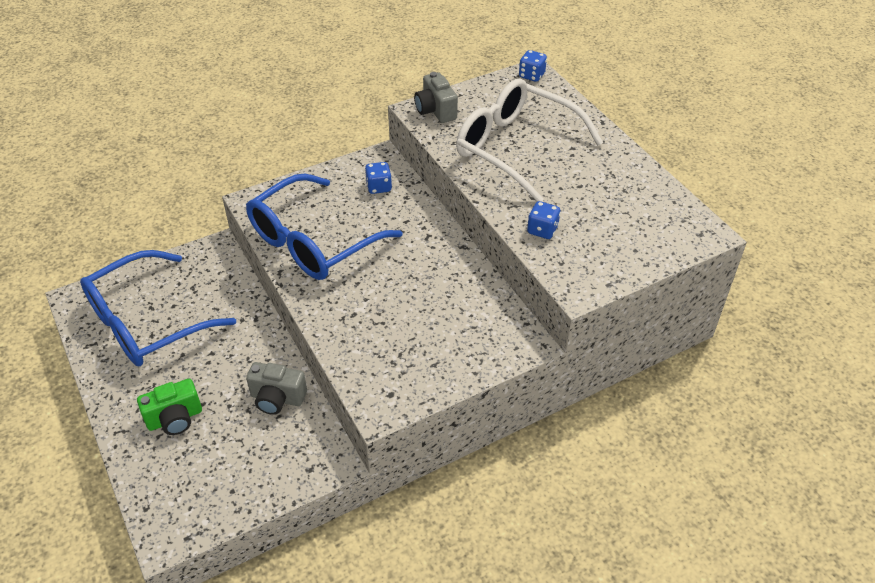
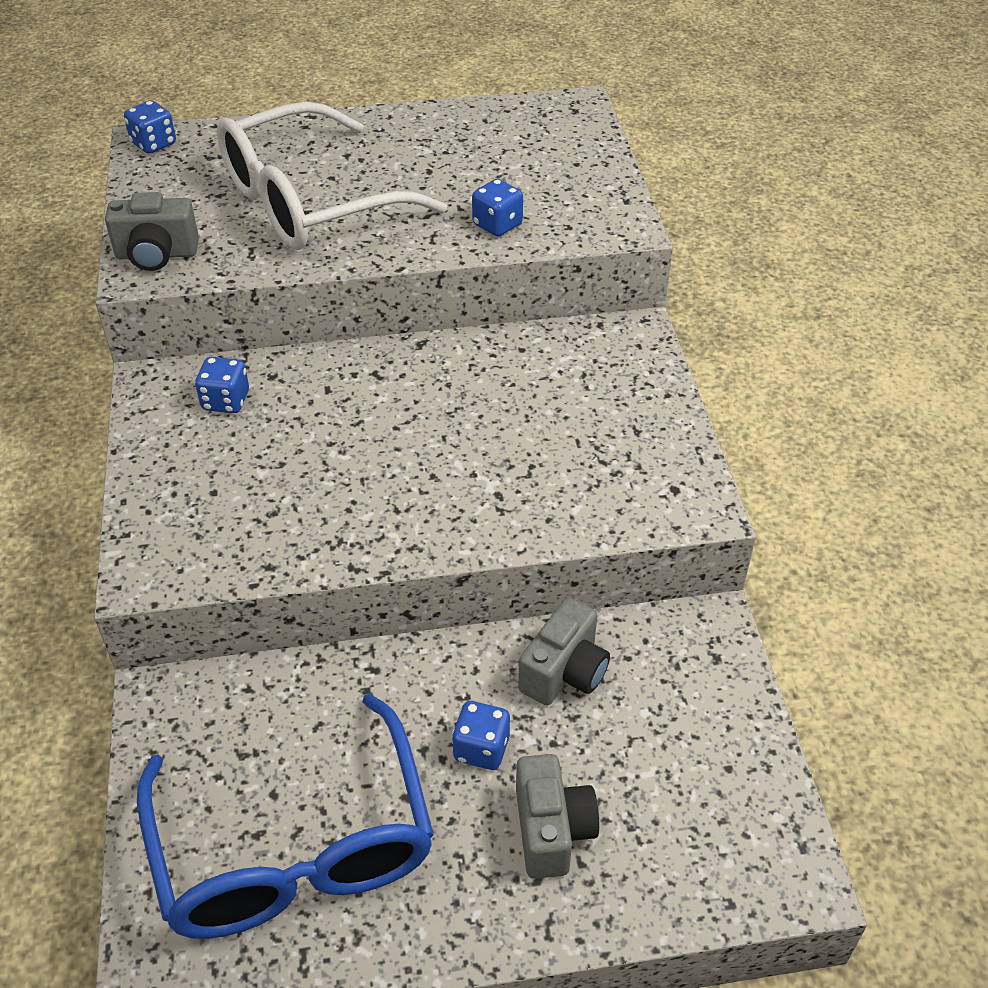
camera: 70 degrees left, 0 degrees up
(175, 418) = (552, 830): green camera -> grey camera
(218, 376) = (481, 748): none -> blue dice
(312, 242) = (306, 510): blue glasses -> none

